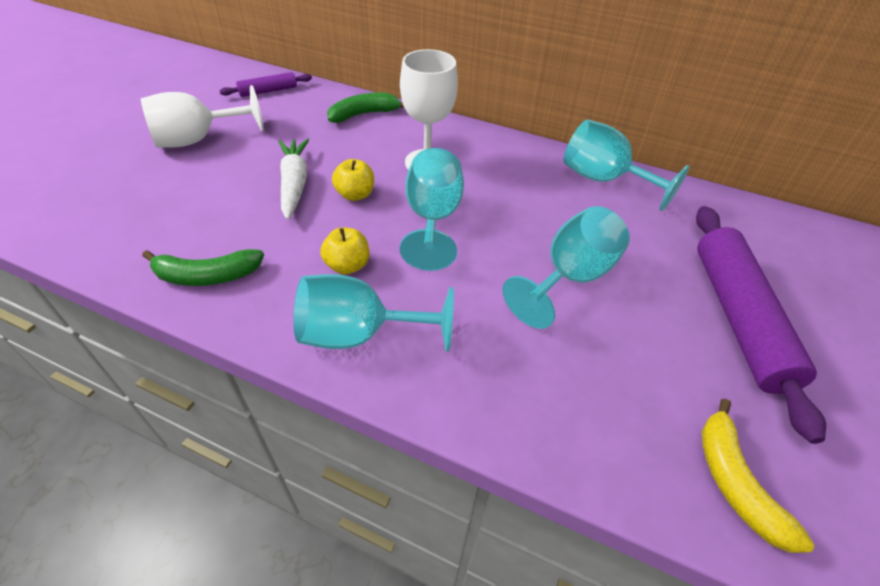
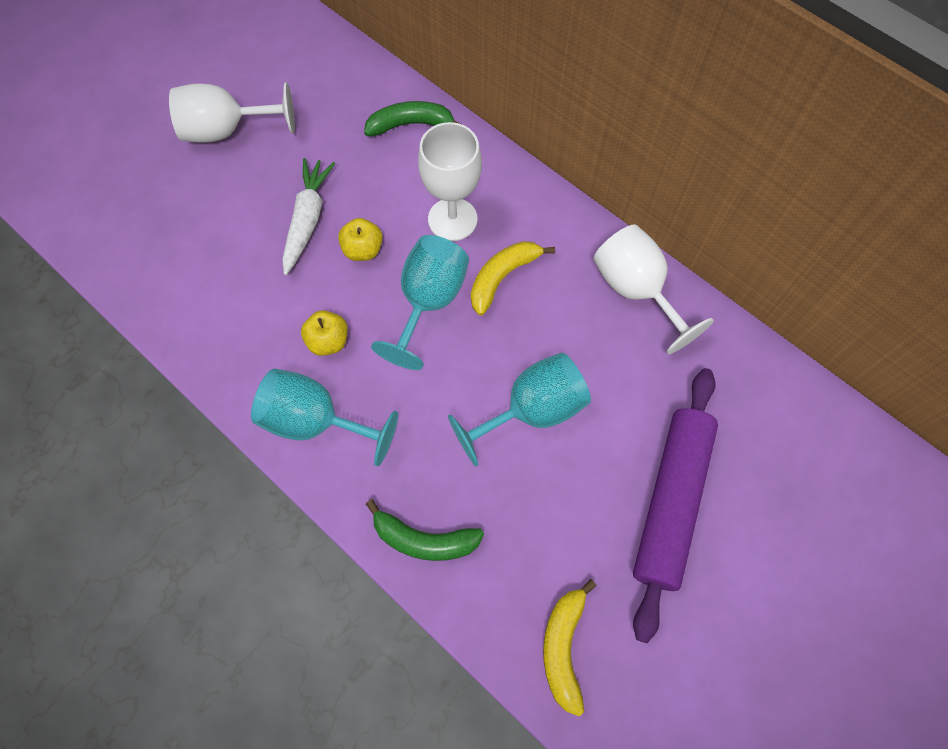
camera: 20 degrees right, 20 degrees up
(207, 276) = (203, 321): green banana -> green banana (424, 539)
(268, 91) = (316, 61): purple rolling pin -> none
(490, 191) = (502, 277): none -> yellow banana
(603, 180) = (636, 290): turquoise goblet -> white goblet

